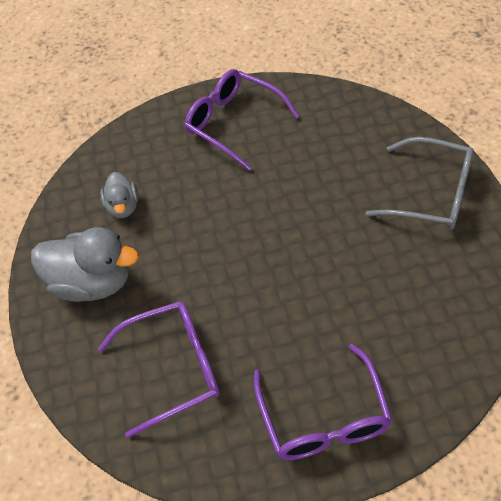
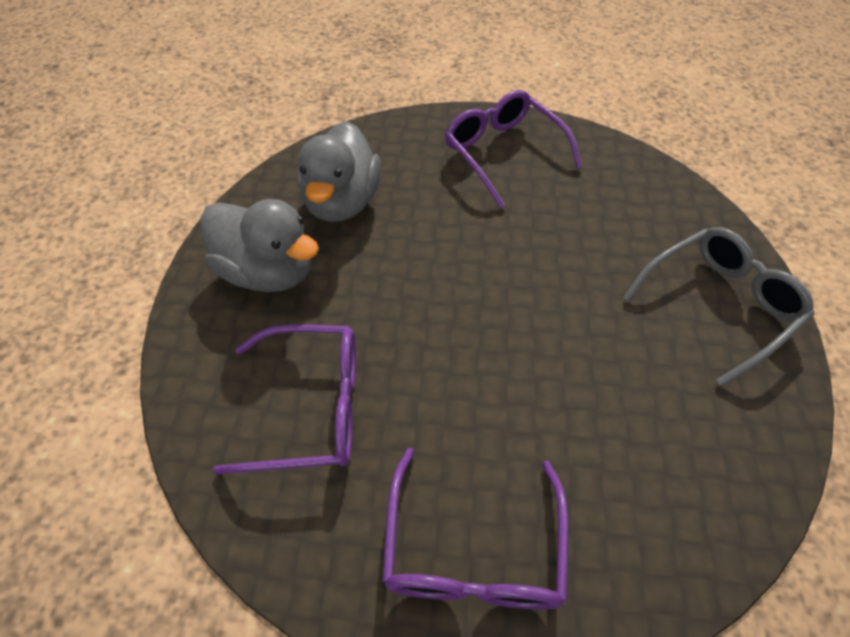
camera: 15 degrees right, 0 degrees up
(123, 206) = (342, 202): grey duck -> grey duck, size x1.80
(431, 194) = (718, 305): grey glasses -> grey glasses turned 75 degrees counterclockwise

